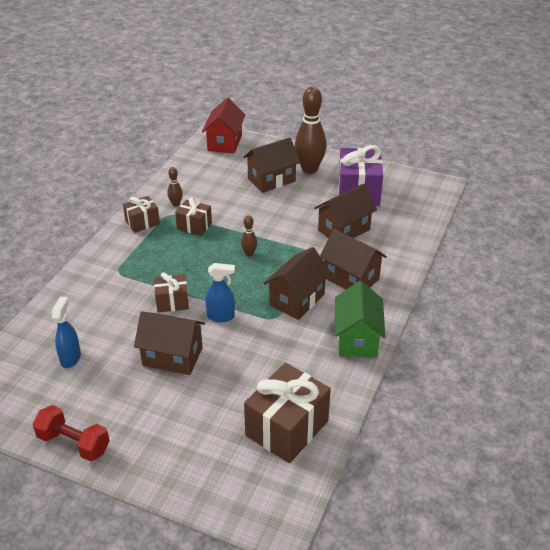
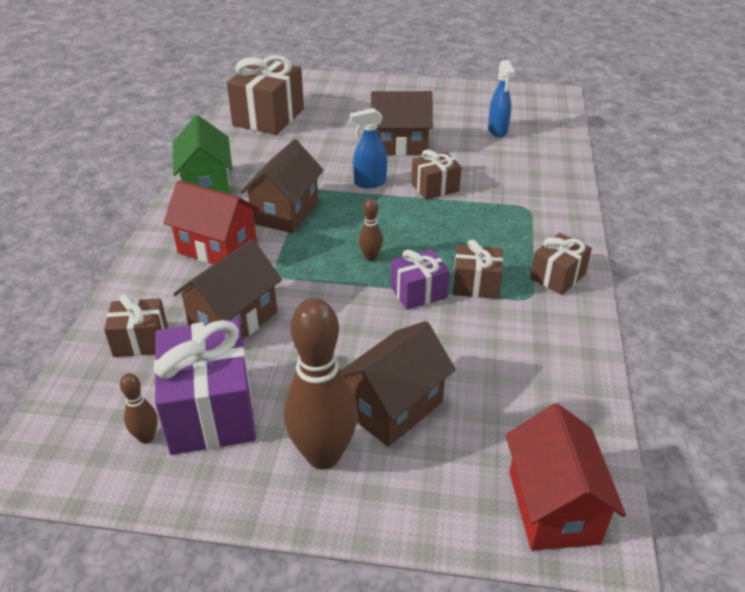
camera: 165 degrees right, 0 degrees up
(74, 443) = (441, 89): red dumbbell -> none
(176, 204) = (533, 318): brown bowling pin -> brown bowling pin (146, 437)
(230, 227) = (418, 292): none -> purple gift
(351, 278) = (217, 248): brown house -> red house
(397, 227) = (141, 341): none -> brown gift

